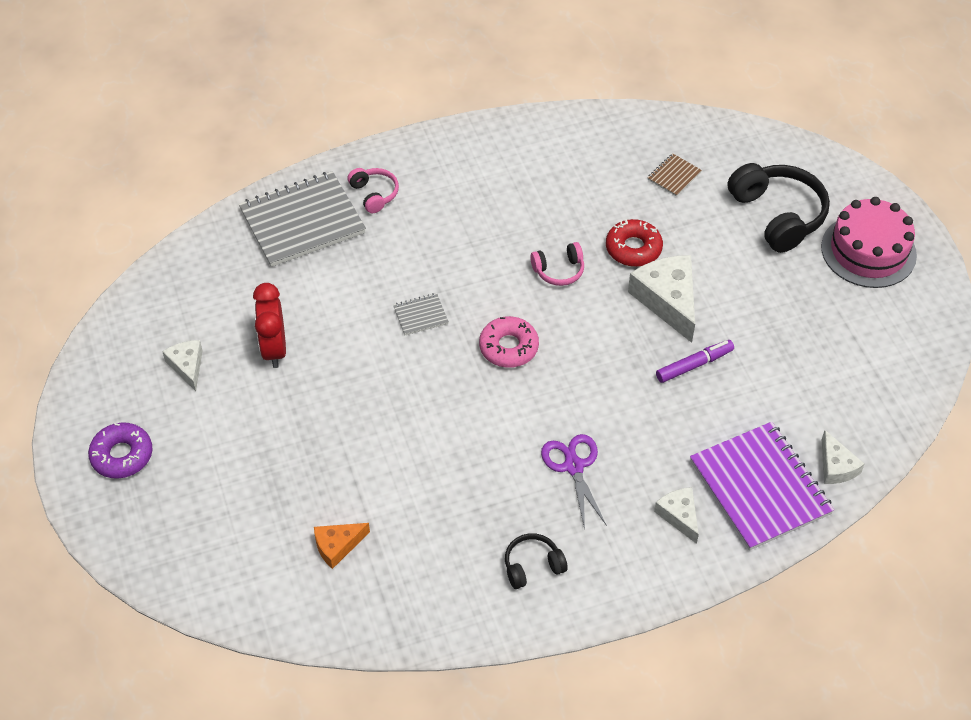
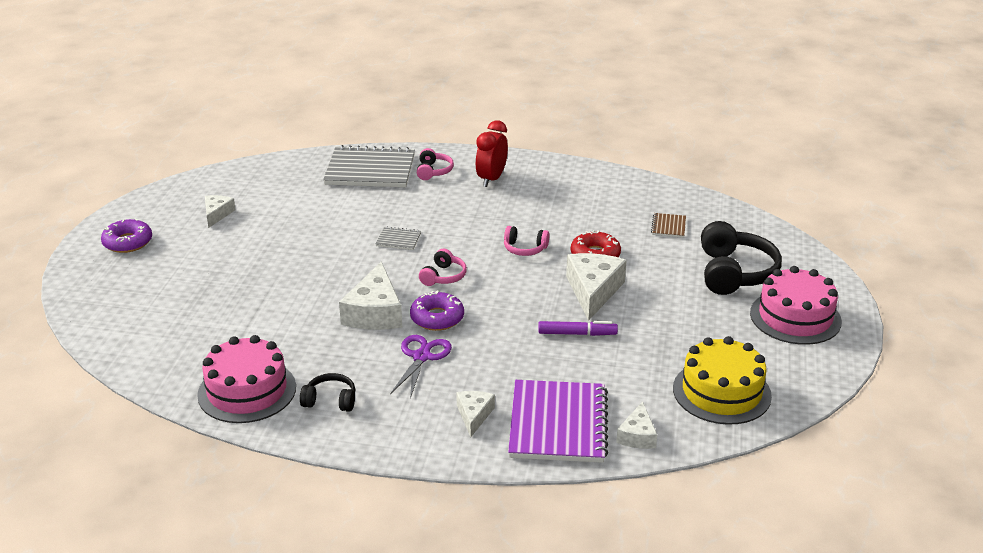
camera: 30 degrees right, 20 degrees down
(274, 349) = (281, 224): red clock -> red clock (491, 179)
(337, 546) = (208, 337): orange cheese -> none
(441, 596) = (247, 391): none -> pink cake
(480, 430) = (375, 312): none -> white cheese
(508, 347) = (443, 276): pink donut -> pink headphones
(547, 407) = (437, 318): none -> purple donut
(674, 176) = (668, 226): brown notebook -> brown notebook turned 60 degrees counterclockwise
(869, 377) = (721, 392): none -> yellow cake

